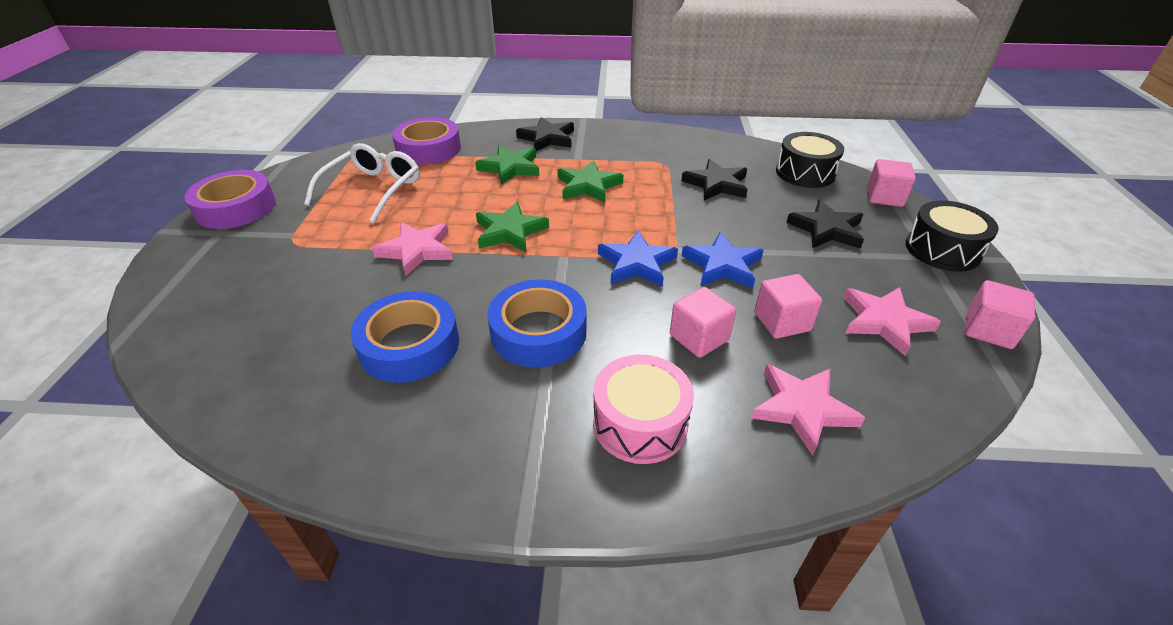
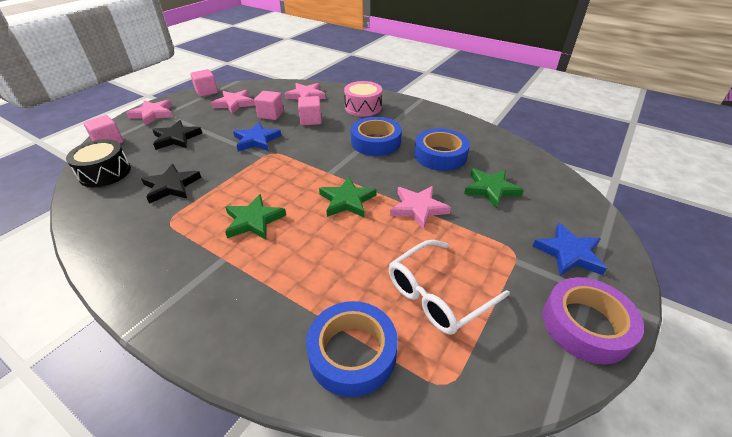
camera: 150 degrees left, 0 degrees up
(428, 149) = (352, 353): purple tape -> blue tape
(510, 168) = (292, 271): green star -> green star (491, 189)
(547, 138) = (211, 308): black star -> none
(636, 263) = (296, 155): blue star -> blue star (569, 253)
(942, 250) = (153, 114): black drum -> pink star

